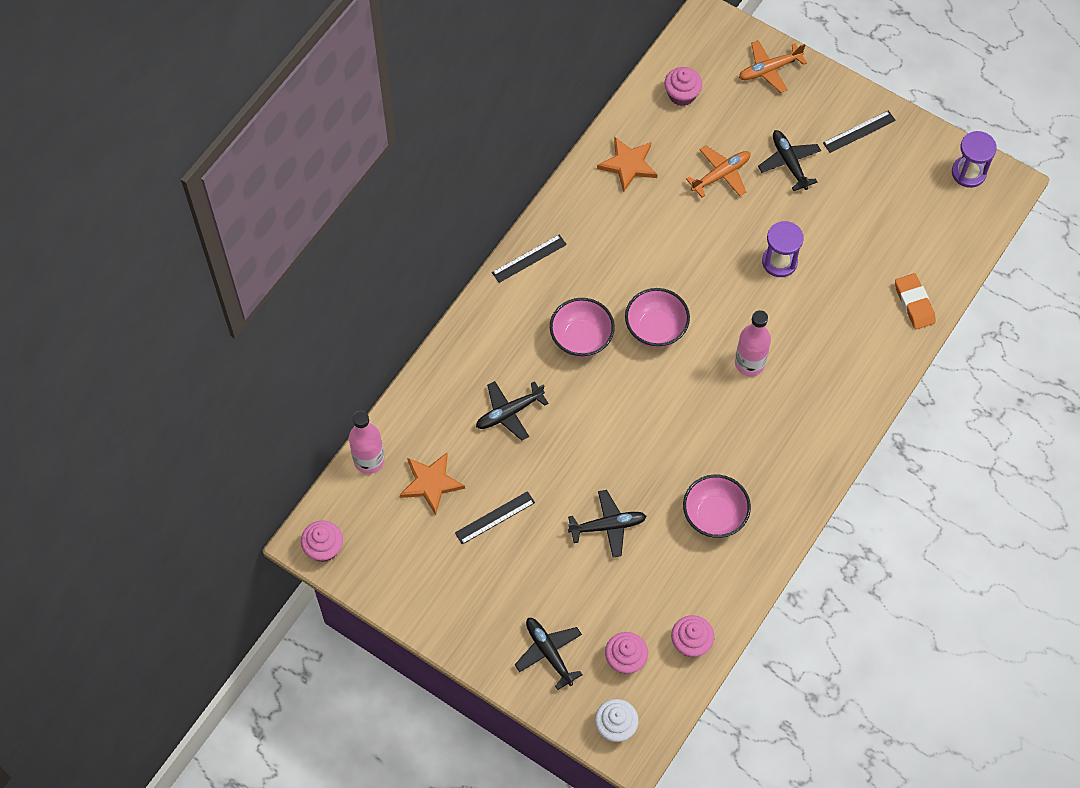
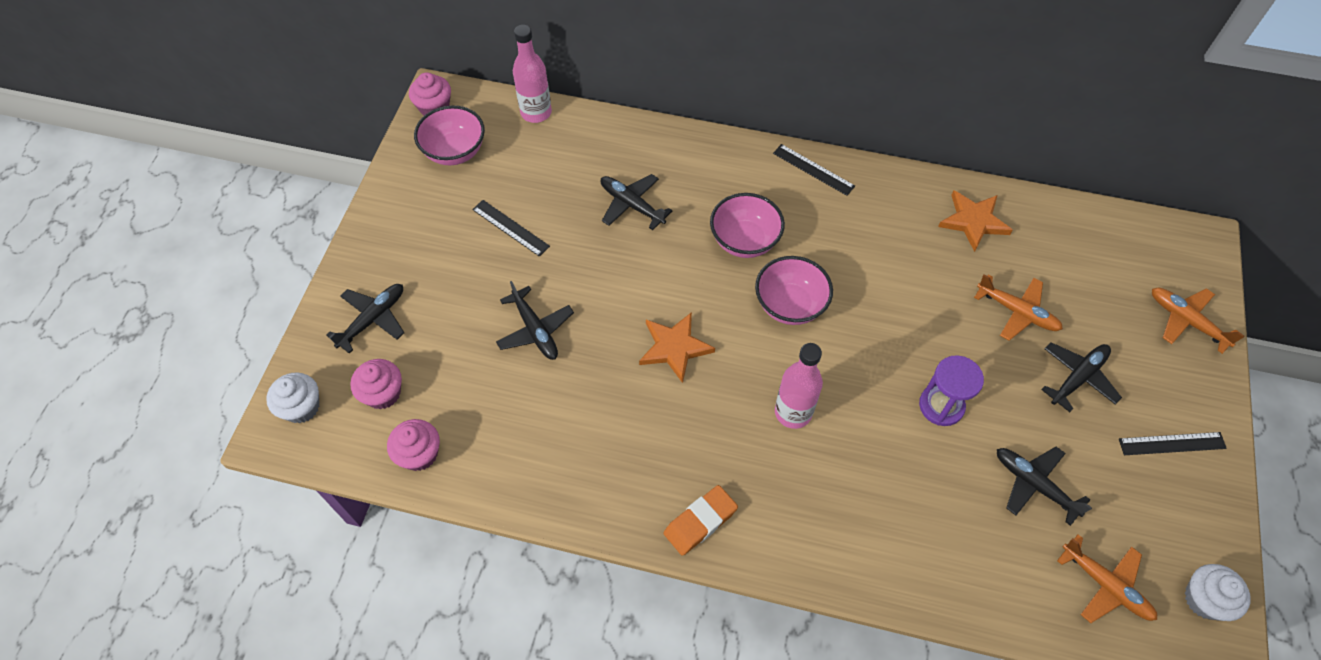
camera: 70 degrees right, 5 degrees down
(431, 483) = (529, 166): orange star -> orange star (674, 347)
(682, 95) = (1092, 244): pink cupcake -> none
(714, 516) = (584, 432): pink bowl -> pink bowl (455, 152)
(859, 132) = (1172, 444): black ruler -> black ruler turned 45 degrees counterclockwise
(859, 231) = (1034, 485): none -> black plane
(914, 303) = (971, 582): orange eraser -> orange eraser (700, 522)
(941, 224) = (1105, 585): none -> orange plane
(968, 173) = (1204, 599): purple hourglass -> white cupcake

